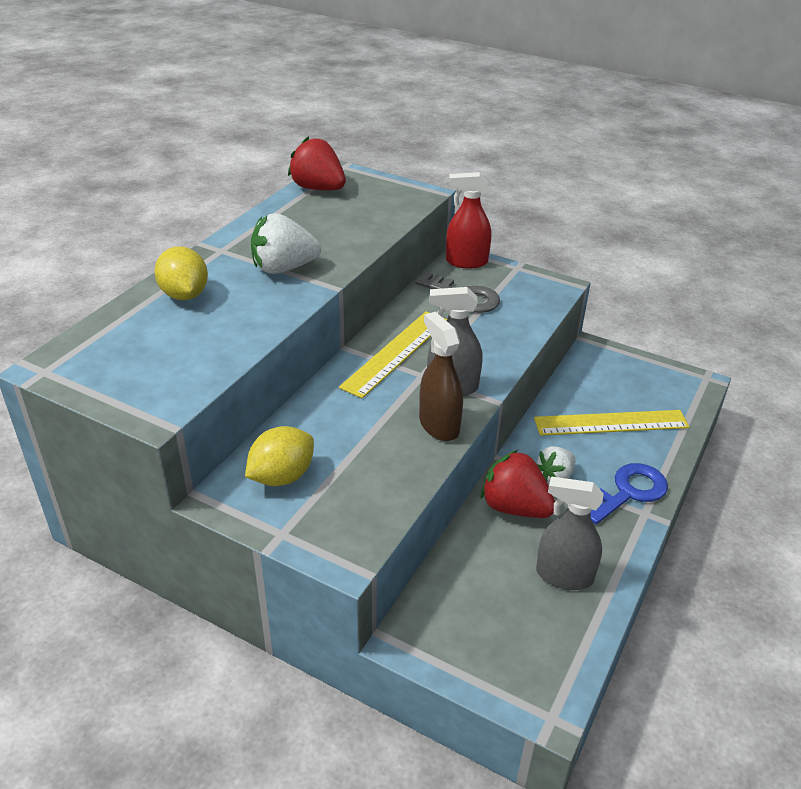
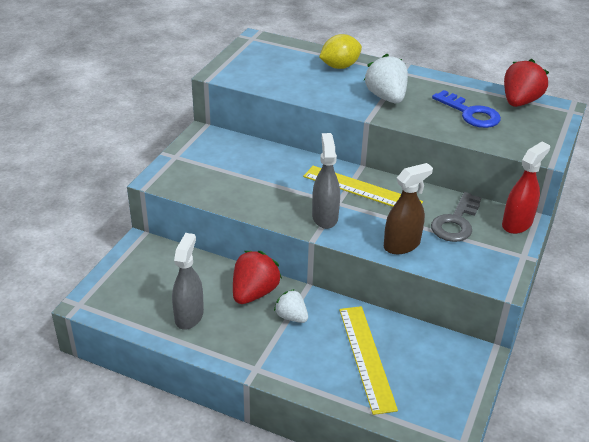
camera: 85 degrees right, 0 degrees up
(282, 476) = (222, 152): yellow lemon -> none
(439, 425) = (279, 211): brown spray bottle -> brown spray bottle (402, 245)
(466, 262) = (517, 224): red spray bottle -> red spray bottle turned 45 degrees clockwise
(628, 492) = (279, 360): blue key -> blue key (470, 113)

